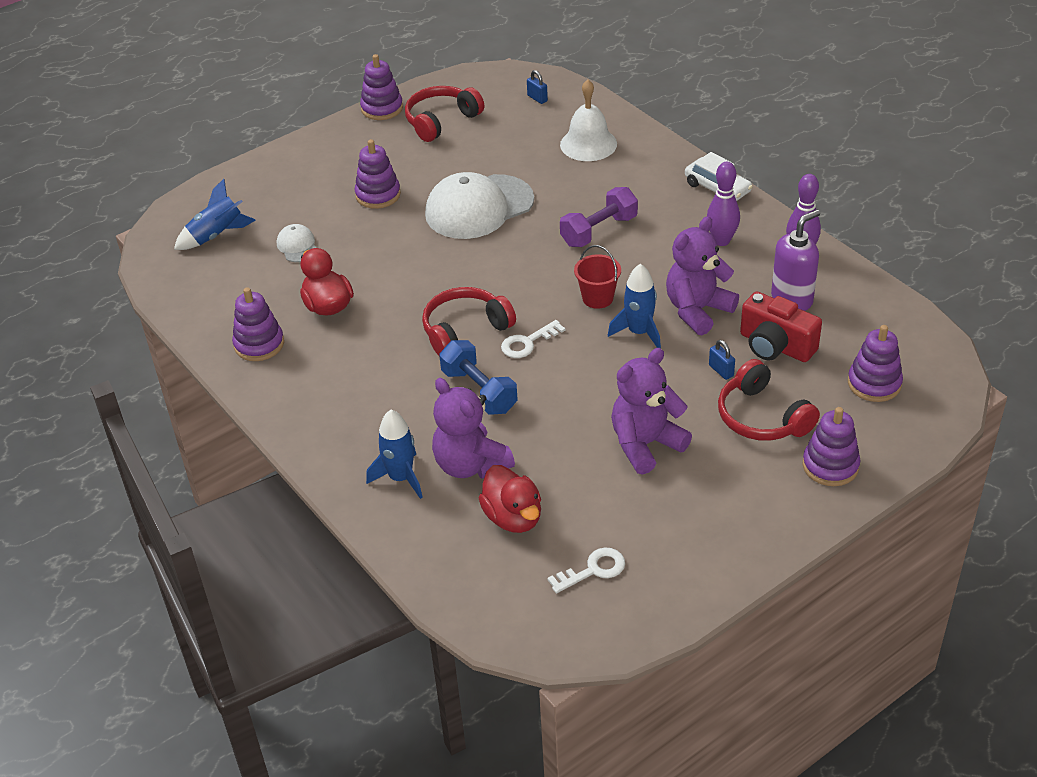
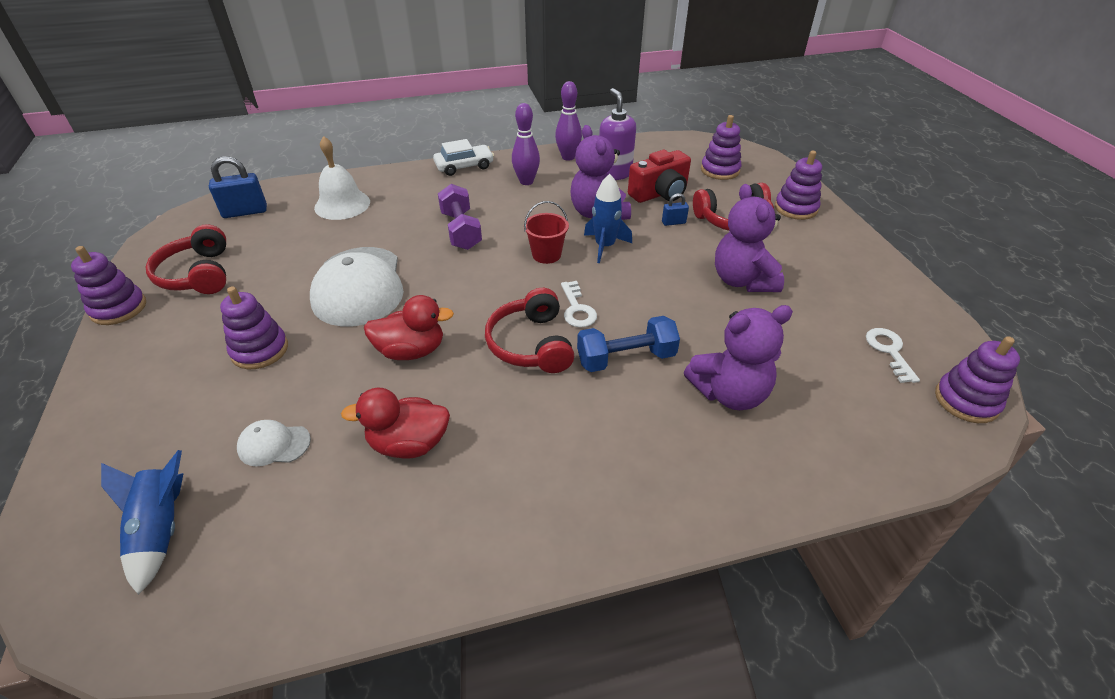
camera: 70 degrees left, 0 degrees up
(259, 344) = (426, 535): purple stacking toy -> purple stacking toy (966, 401)
(401, 478) = (731, 454): blue rocket -> none
(513, 517) = (812, 383): red duck -> red duck (411, 351)
(537, 98) = (245, 212): blue padlock -> blue padlock, size x1.84

